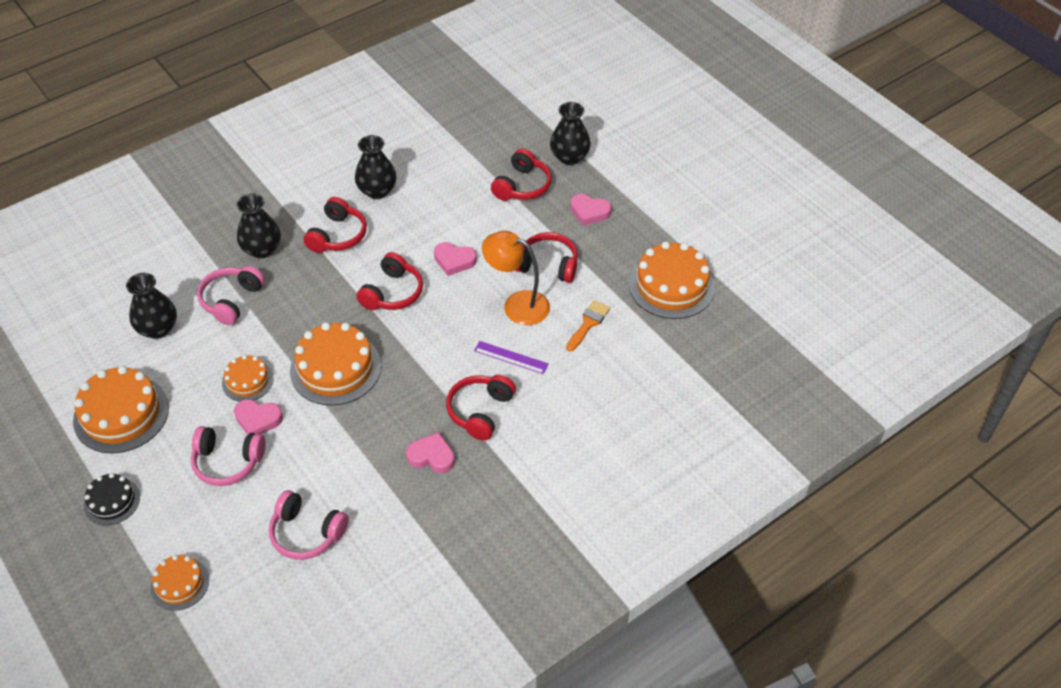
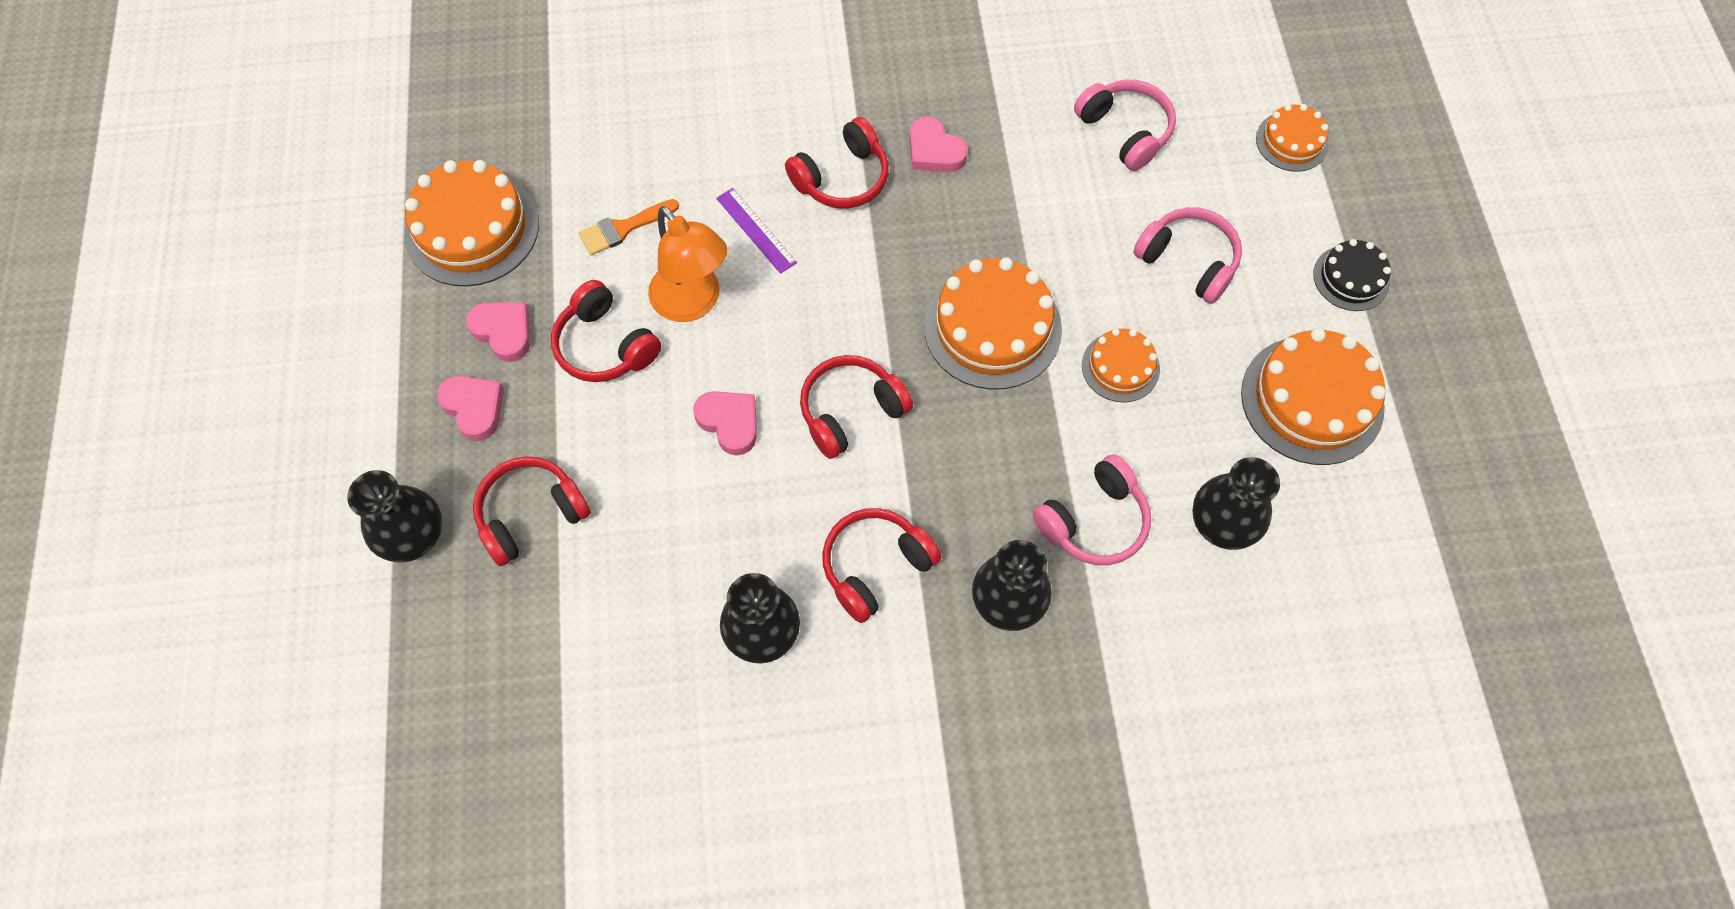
camera: 150 degrees left, 15 degrees up
(258, 419) = (1128, 301): pink heart -> pink heart (503, 332)

